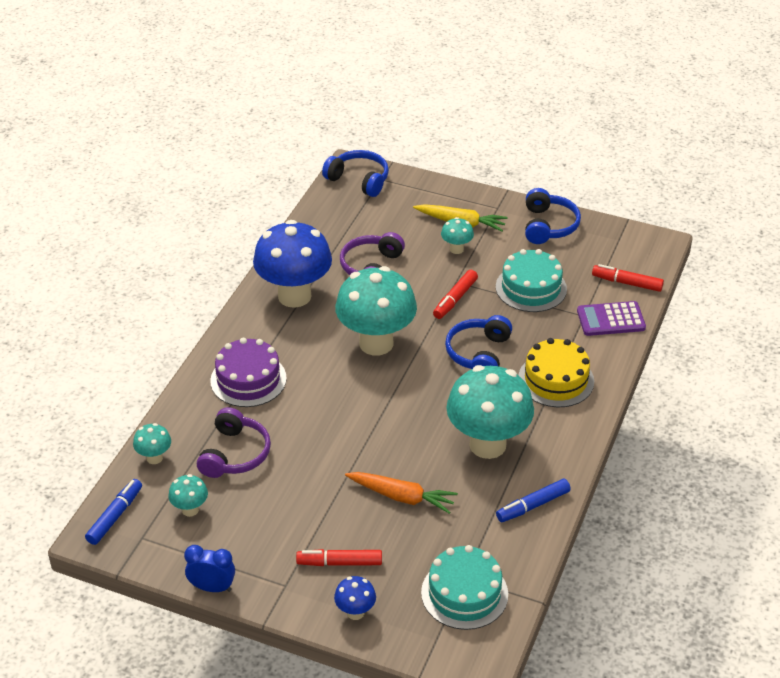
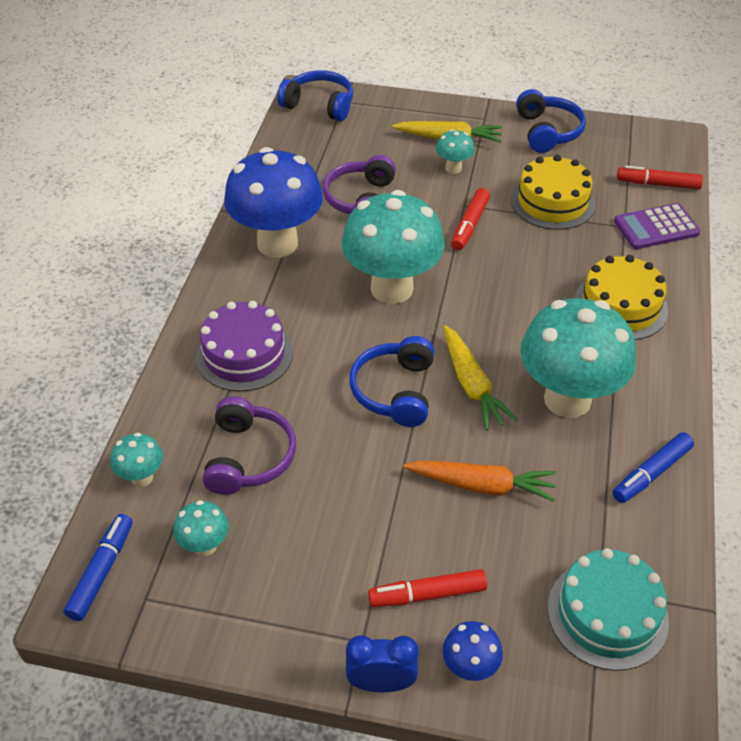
camera: 10 degrees left, 5 degrees up
(212, 587) = (260, 661): blue clock -> blue clock (381, 683)
(417, 424) = (472, 385): none -> yellow carrot
(479, 354) = (519, 286): blue headphones -> blue headphones (395, 391)
(531, 288) = (552, 202): turquoise cake -> yellow cake

